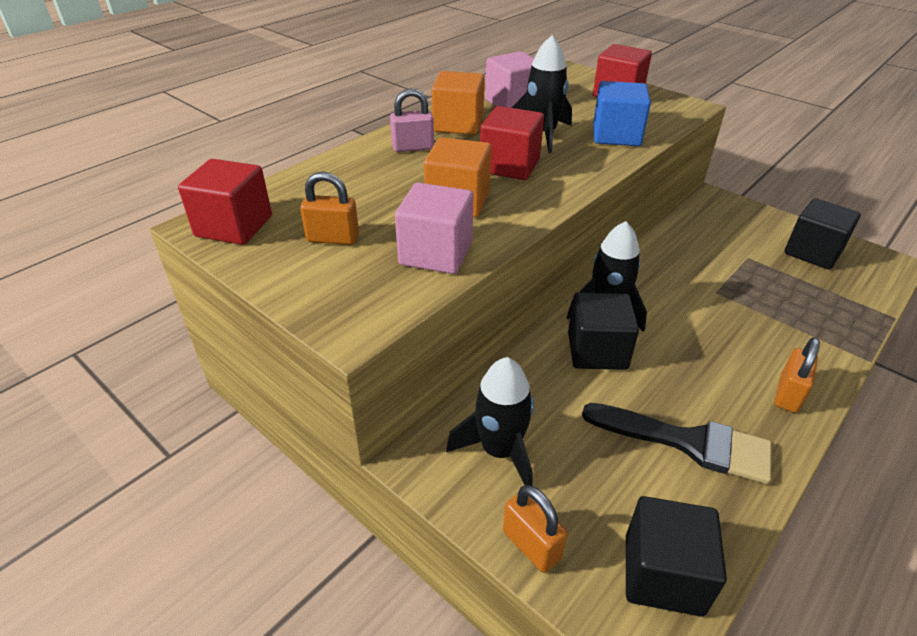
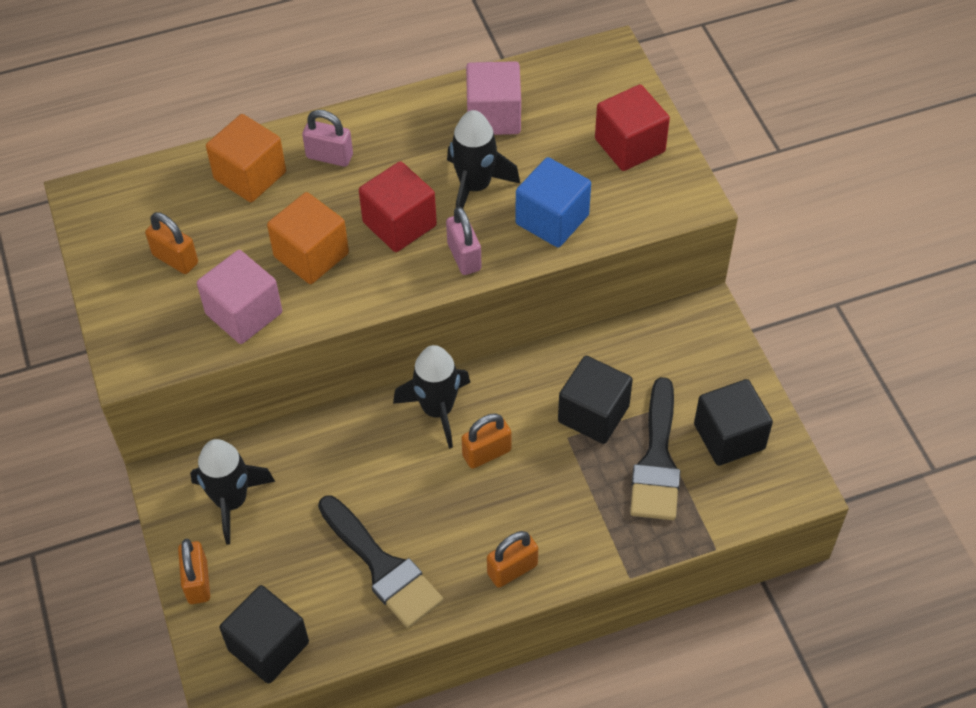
camera: 30 degrees right, 15 degrees up
(234, 226) = (107, 209): red cube -> none
(458, 124) = (403, 134): orange cube -> orange cube (250, 175)
(580, 168) = (464, 257): none -> pink padlock
(597, 351) = (388, 448): black cube -> black cube (593, 414)
(673, 323) = (486, 453): none -> orange padlock
(789, 282) = (657, 460): none -> black brush

